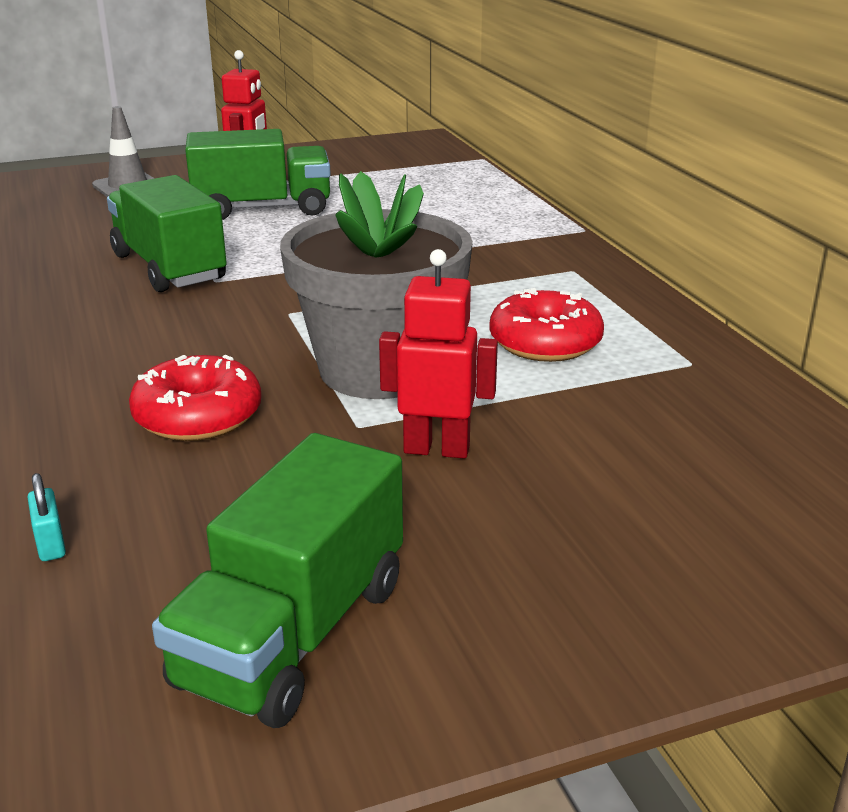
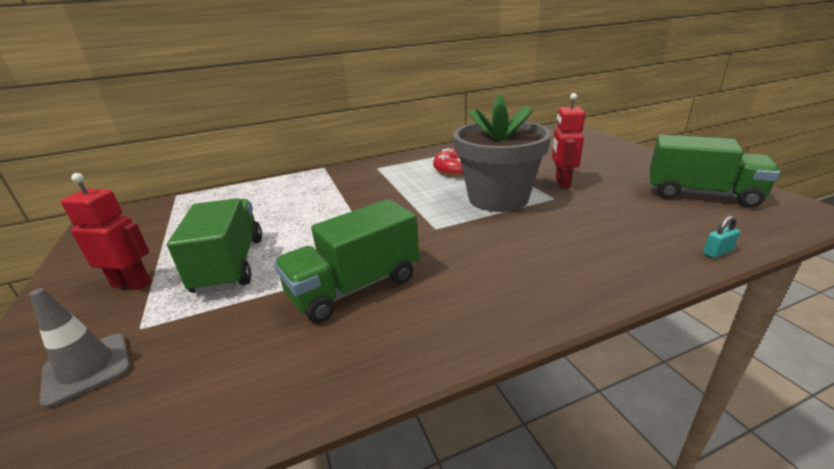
camera: 90 degrees left, 0 degrees up
(198, 416) = (572, 236): red donut -> none

